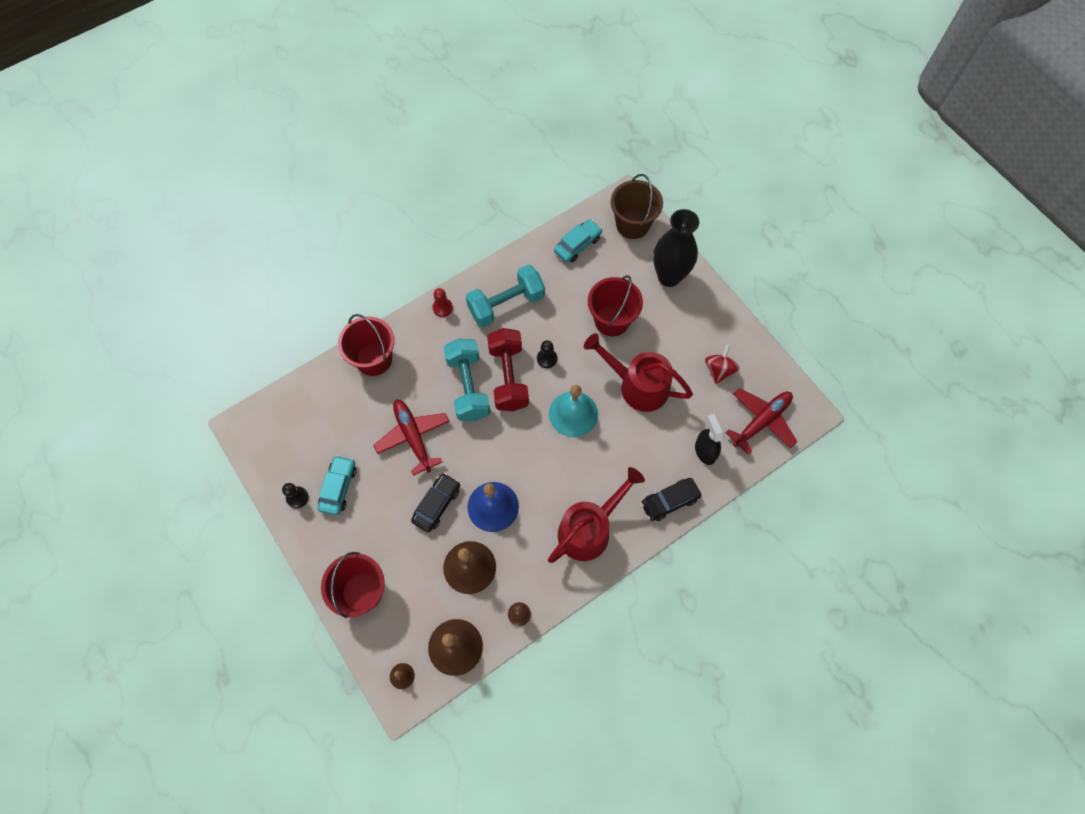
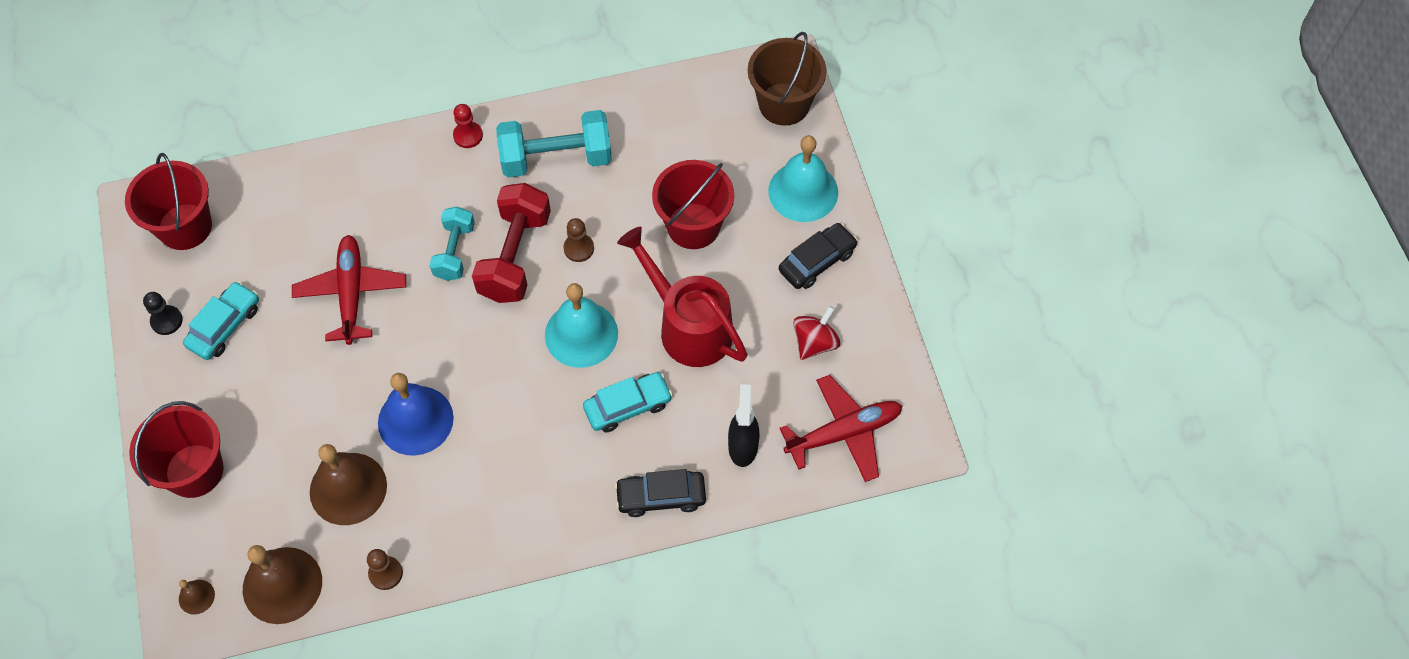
camera: 20 degrees right, 5 degrees down
(374, 359) = (346, 174): red bucket -> red bucket (185, 227)
(437, 504) = (342, 392): black car -> black car (817, 261)
(468, 387) = (454, 252): turquoise dumbbell -> turquoise dumbbell, size x0.62
(547, 358) = (579, 248): black pawn -> brown pawn
(577, 245) = (692, 108): turquoise car -> turquoise car (628, 406)
(590, 528) = (533, 495): red watering can -> none
(669, 276) = (803, 191): black vase -> turquoise bell

